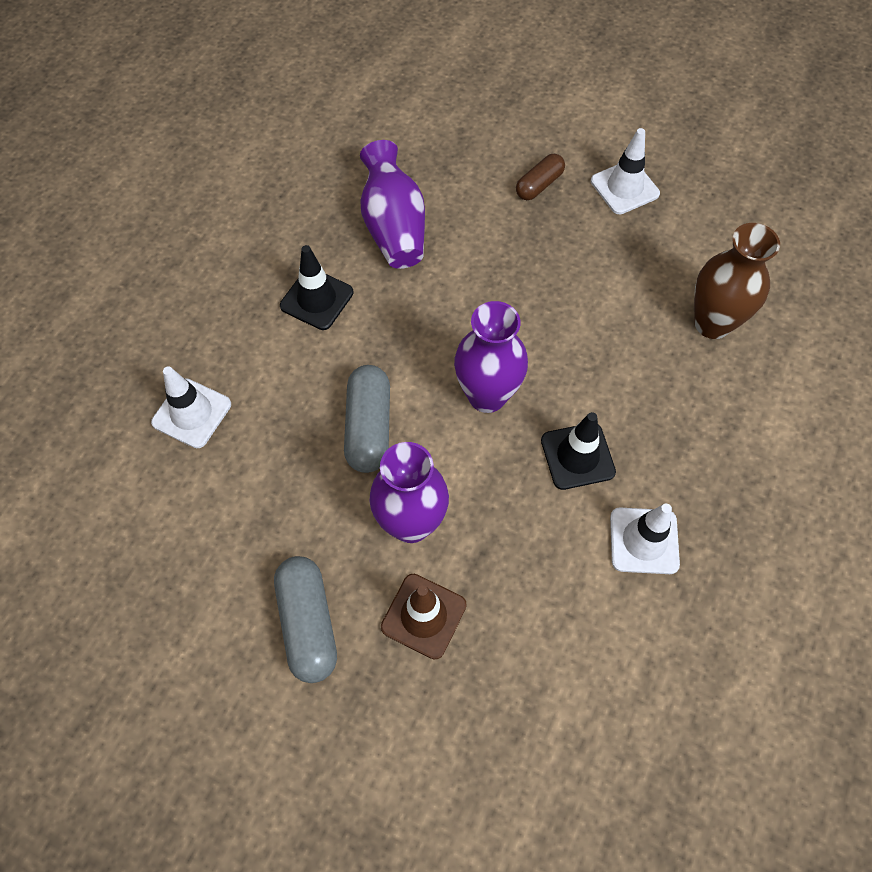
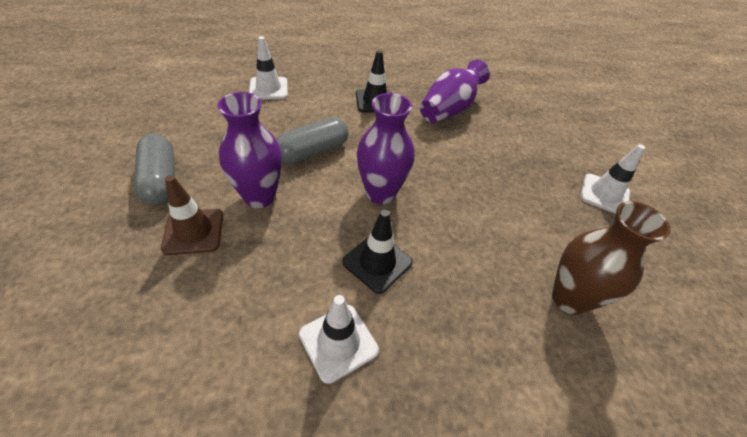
camera: 50 degrees right, 15 degrees down
(308, 623) = (161, 180): grey capsule -> grey capsule turned 60 degrees counterclockwise
(539, 185) = (550, 154): brown capsule -> none

